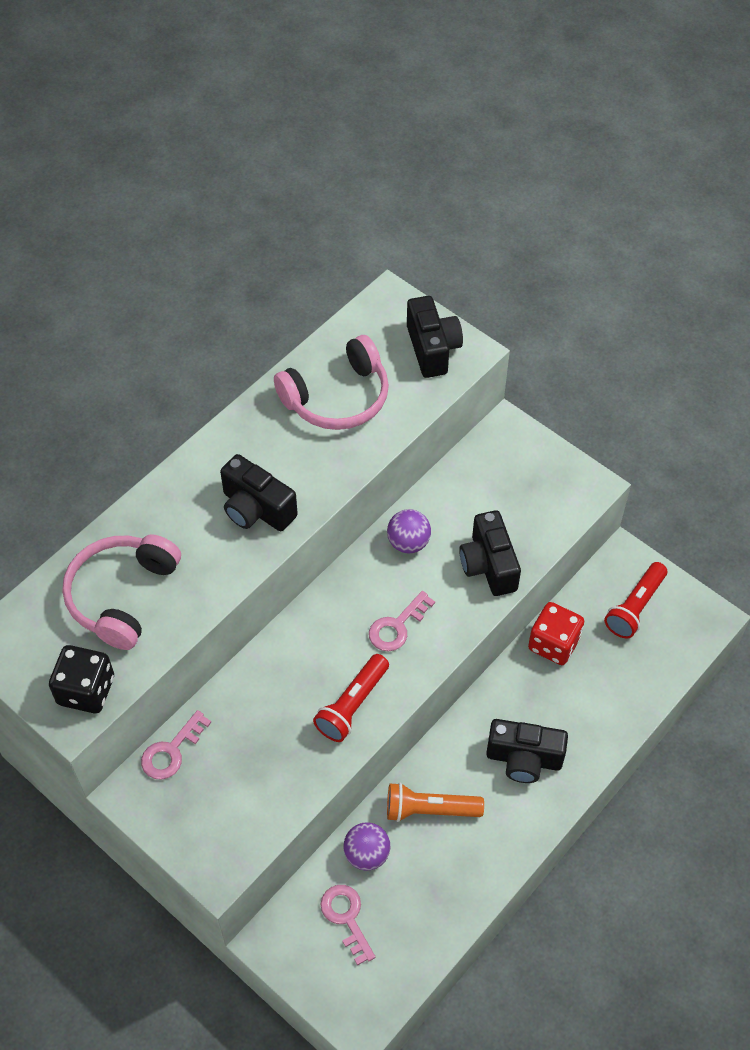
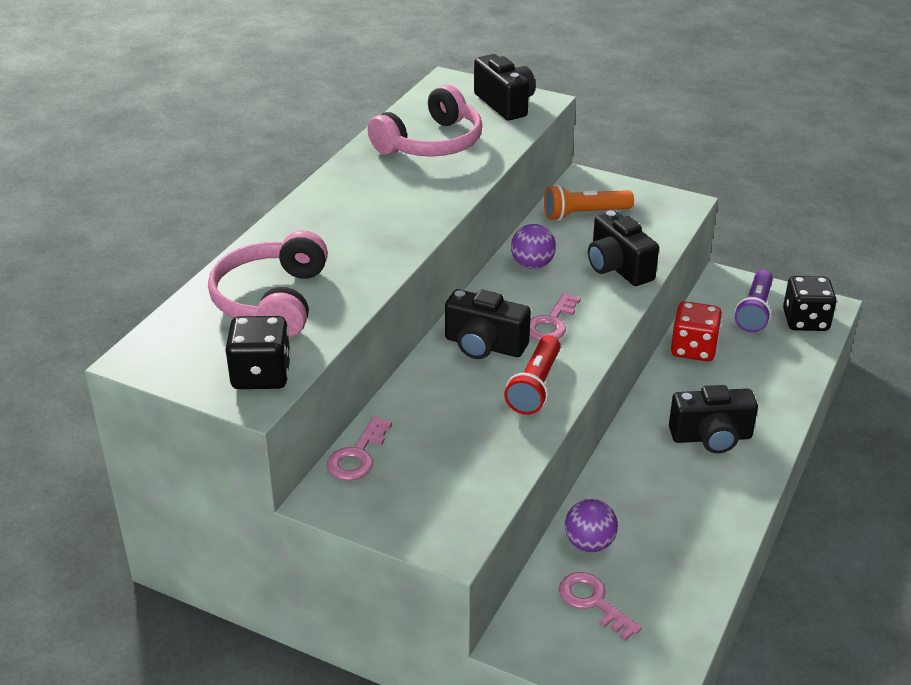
camera: 15 degrees left, 20 degrees down
(256, 509) = (386, 222): black camera -> black camera (484, 345)
(429, 810) = (637, 494): orange flashlight -> orange flashlight (584, 214)
(635, 607) = (754, 311): red flashlight -> purple flashlight
(679, 632) = (805, 321): none -> black dice

